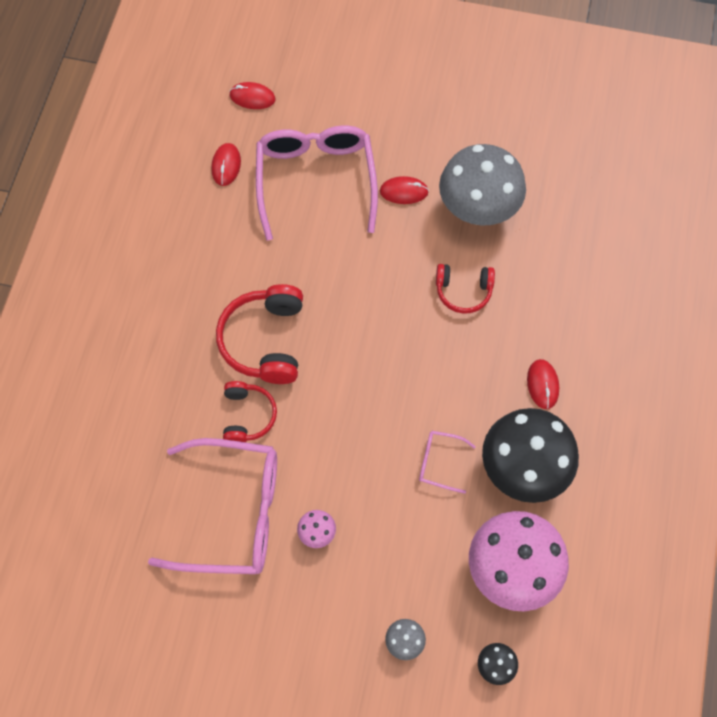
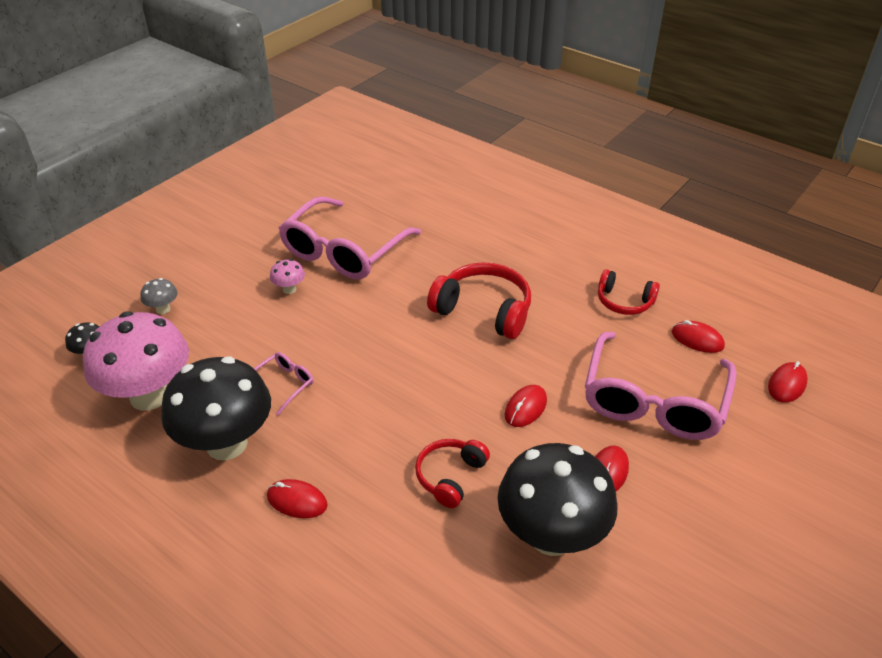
camera: 115 degrees right, 25 degrees down
(247, 416) = (419, 280): red headphones -> red headphones (624, 301)
(316, 180) = (653, 401): pink glasses -> pink glasses turned 90 degrees clockwise
(369, 265) = (525, 408): none -> red mouse
(477, 210) = (551, 536): grey mushroom -> black mushroom

